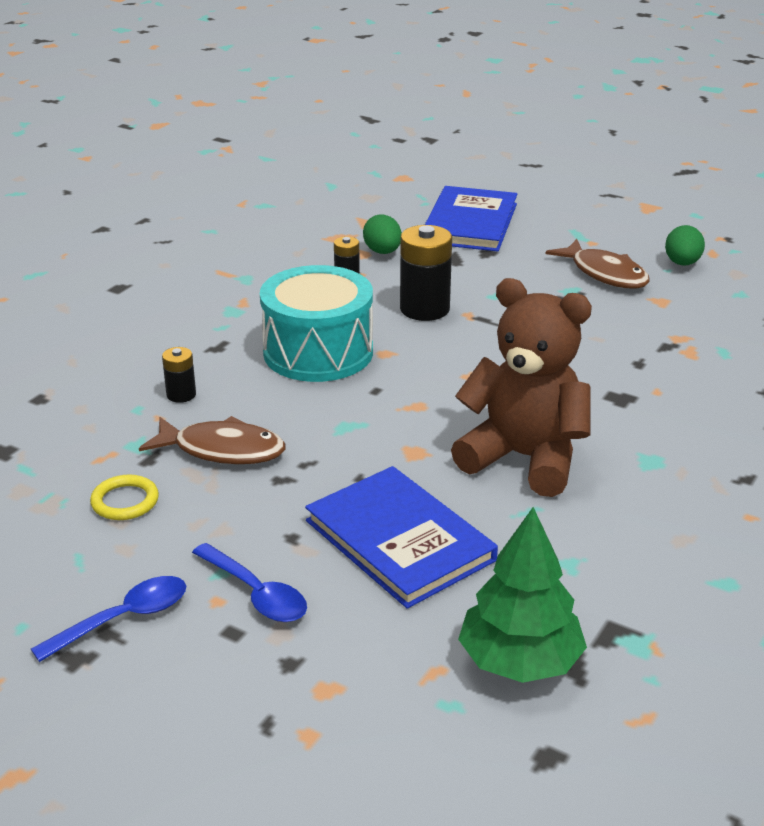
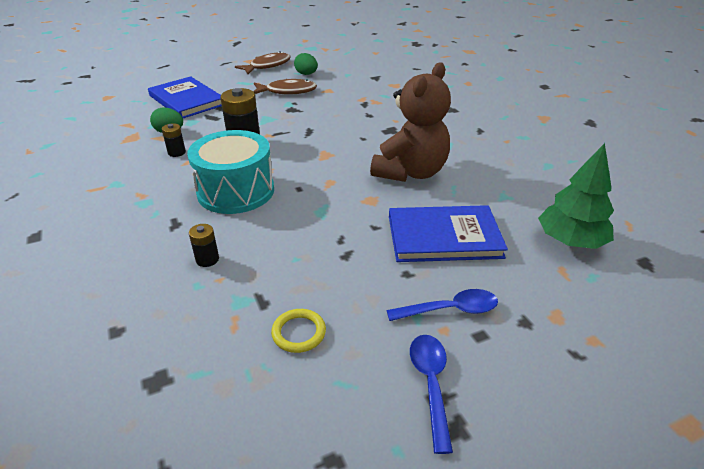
camera: 55 degrees left, 5 degrees up
(222, 450) = (290, 266): brown fish -> brown fish (267, 66)
(524, 458) = (410, 172): brown teddy bear -> brown teddy bear turned 150 degrees clockwise

